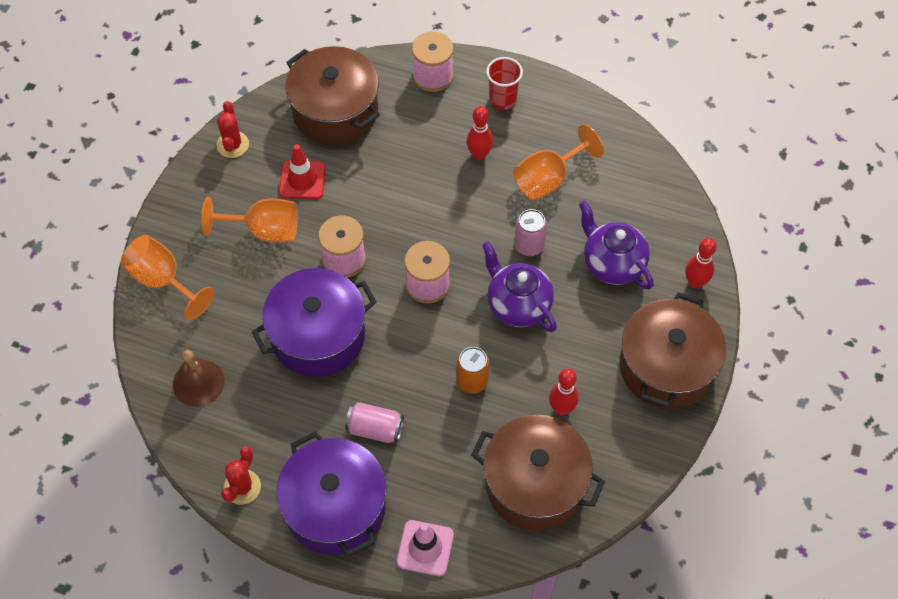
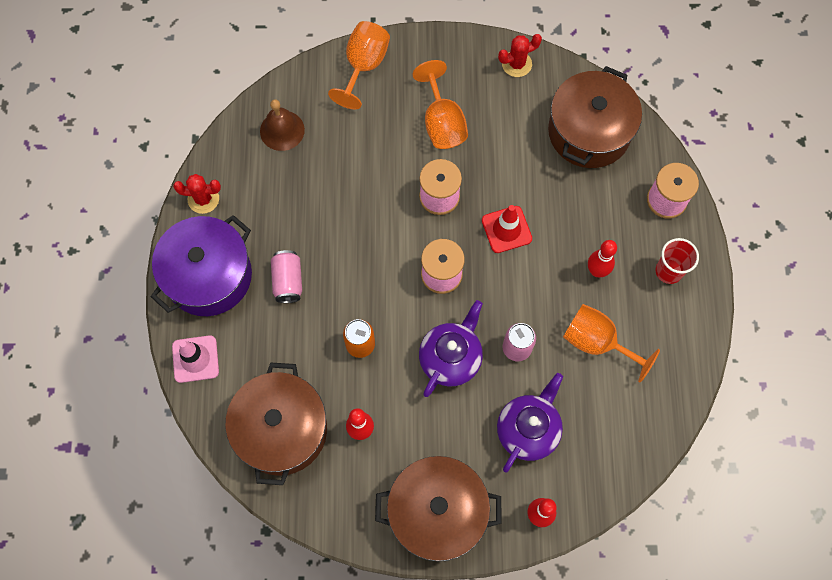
camera: 70 degrees right, 10 degrees up
(302, 180) = (505, 133): red traffic cone -> red traffic cone (506, 229)
(318, 335) = (358, 204): purple pot -> none

